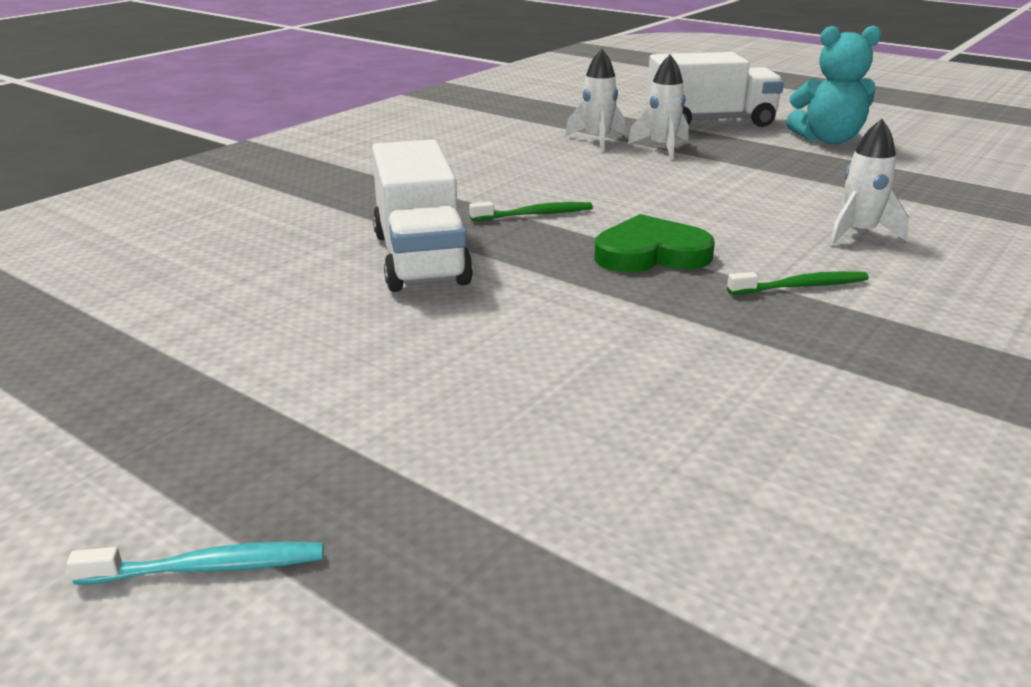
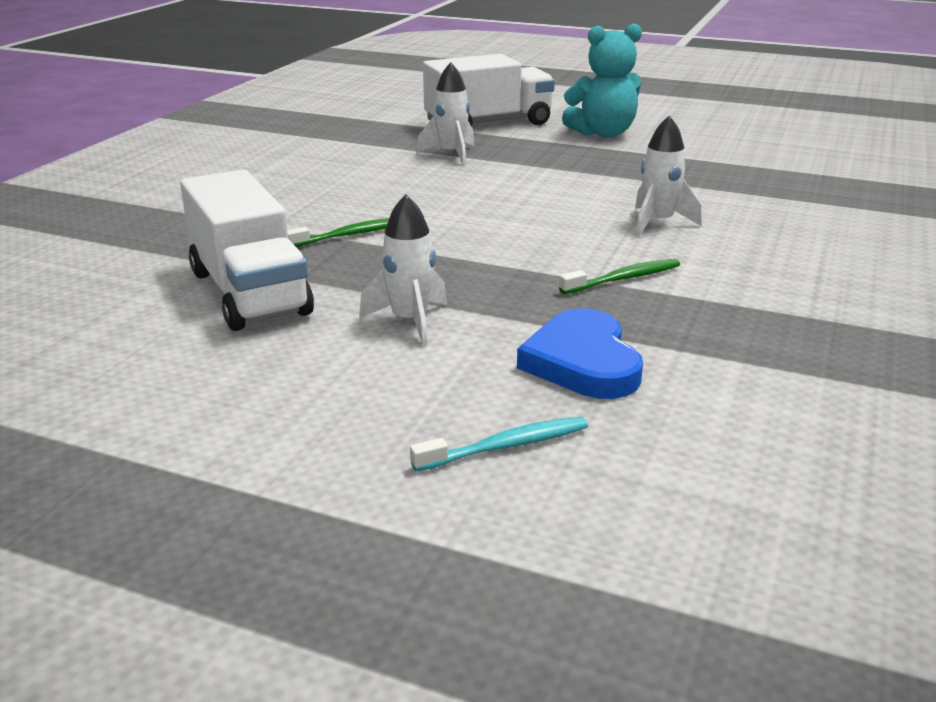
camera: 15 degrees left, 0 degrees up
(208, 568) = (155, 634): turquoise toothbrush -> turquoise toothbrush (505, 446)
(597, 140) = (385, 152): white rocket -> white rocket (410, 321)
(651, 254) = (477, 263): green heart -> none
(727, 366) = (582, 362): none -> blue heart

